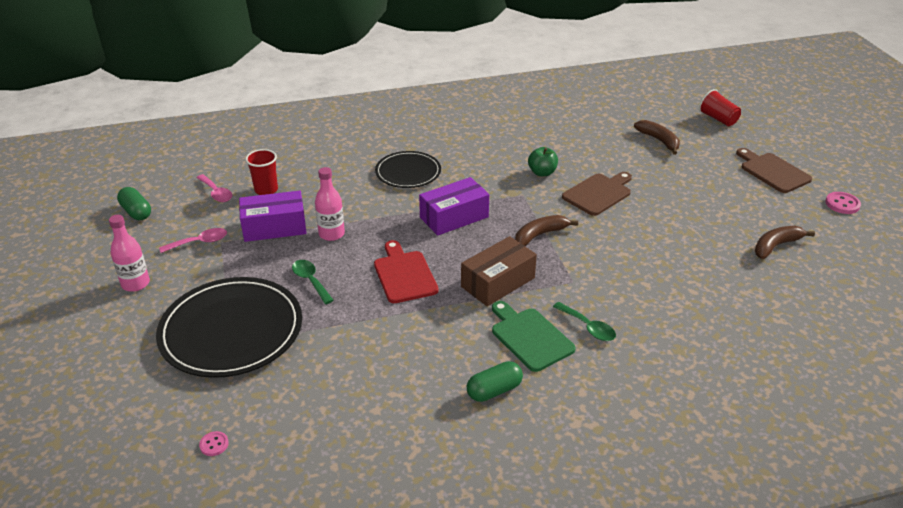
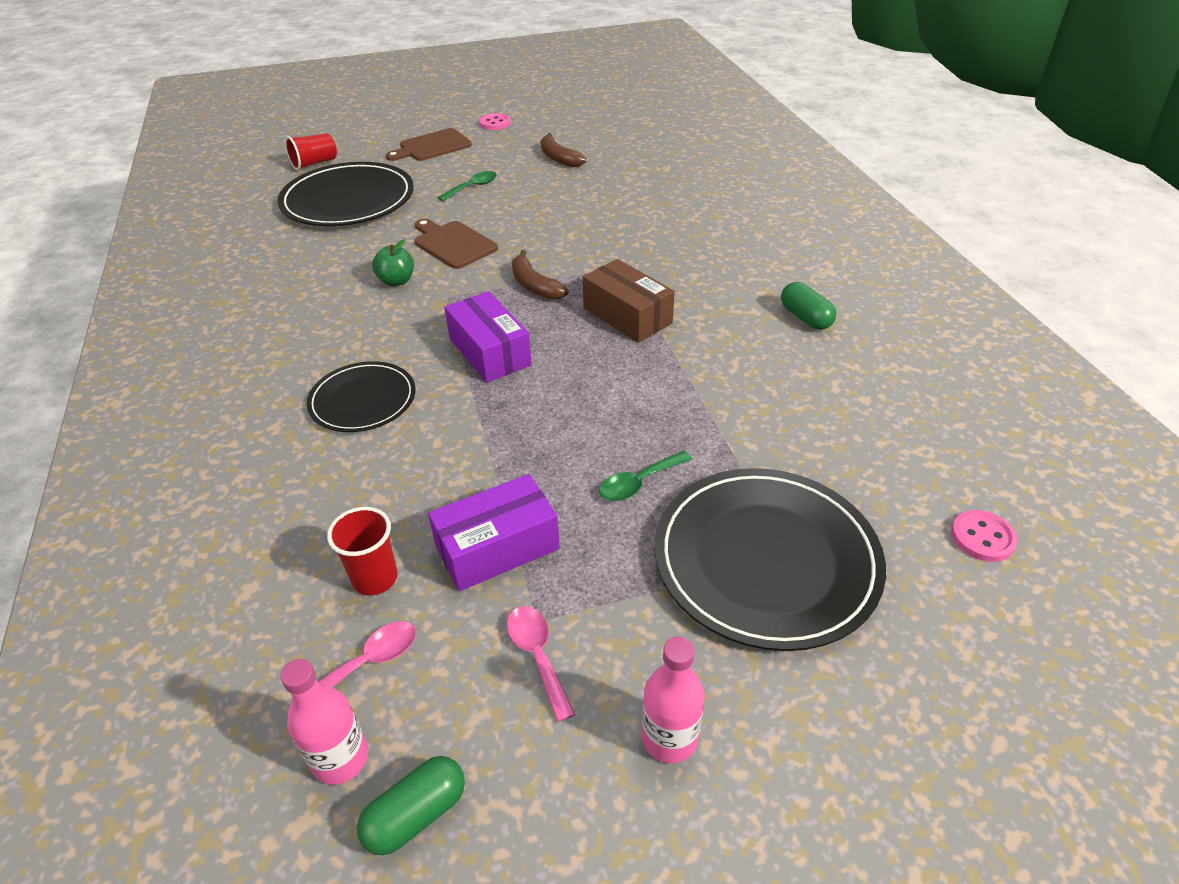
camera: 90 degrees left, 5 degrees up
(214, 444) = (982, 537): pink button -> pink button, size x1.59
(274, 227) = (497, 547): purple box -> purple box turned 75 degrees clockwise
(331, 234) = (521, 472): pink bottle -> pink bottle (340, 758)
(404, 274) = (617, 390): red cutting board -> none
(530, 337) = (718, 295): green cutting board -> none
(588, 327) = (695, 260): green spoon -> green spoon (472, 187)
(659, 140) = (348, 200): brown banana -> black plate

